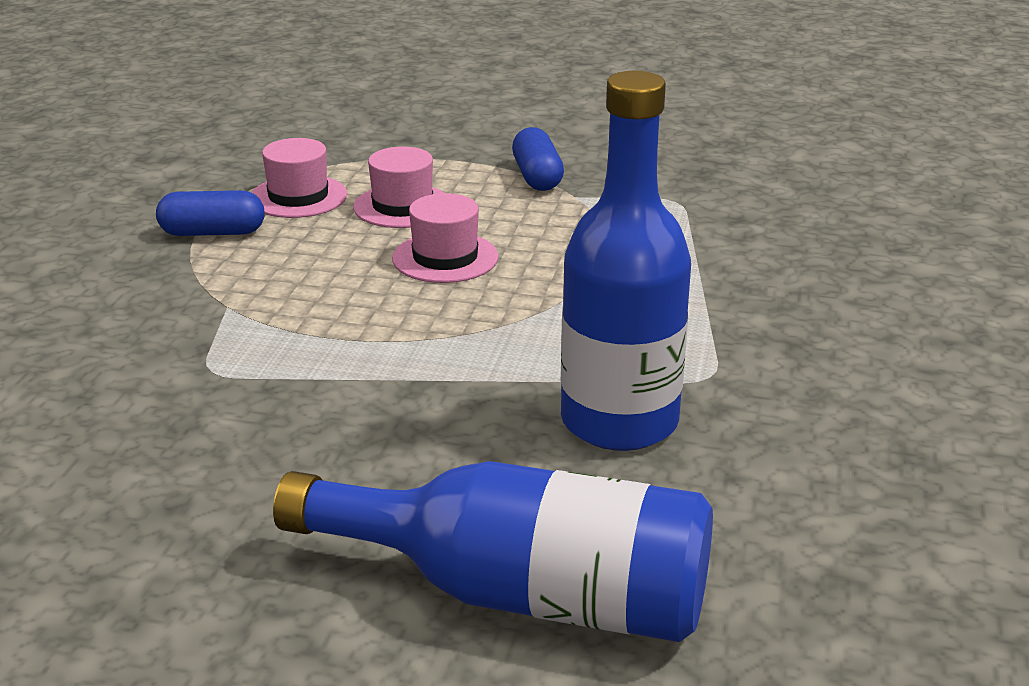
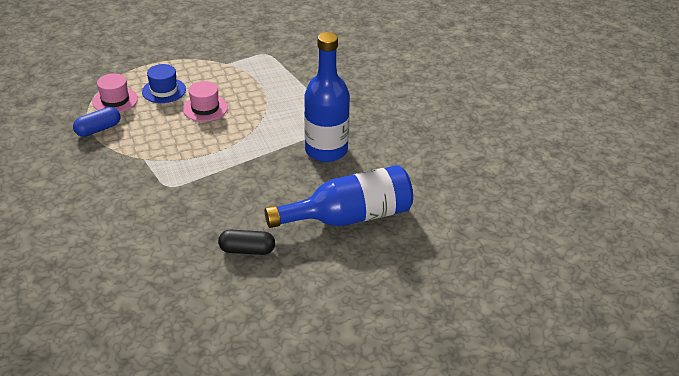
camera: 35 degrees left, 10 degrees up
(207, 566) = (247, 250): none -> black capsule
(402, 206) = (164, 90): pink hat -> blue hat
(537, 177) = (203, 59): blue capsule -> none

